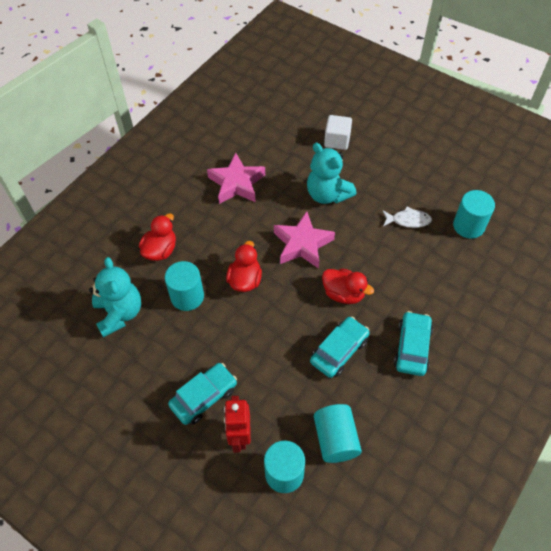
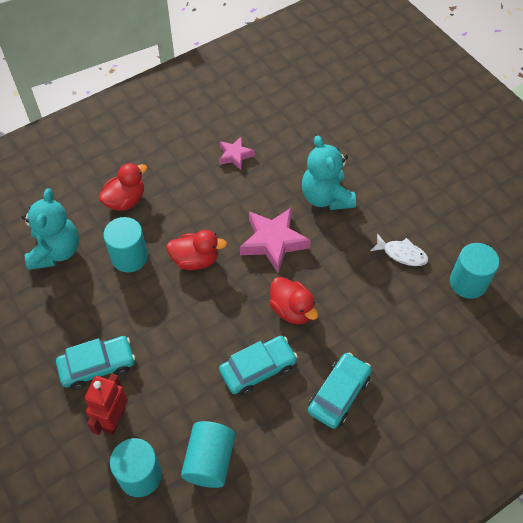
camera: 20 degrees right, 0 degrees up
(237, 183) = (235, 155): pink star -> pink star, size x0.57
(245, 280) = (195, 260): red duck -> red duck turned 60 degrees clockwise
(337, 140) = (364, 142): white cube -> none

